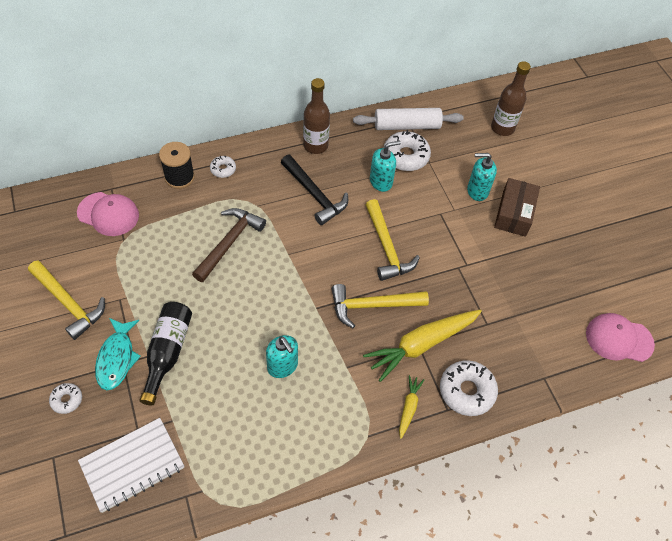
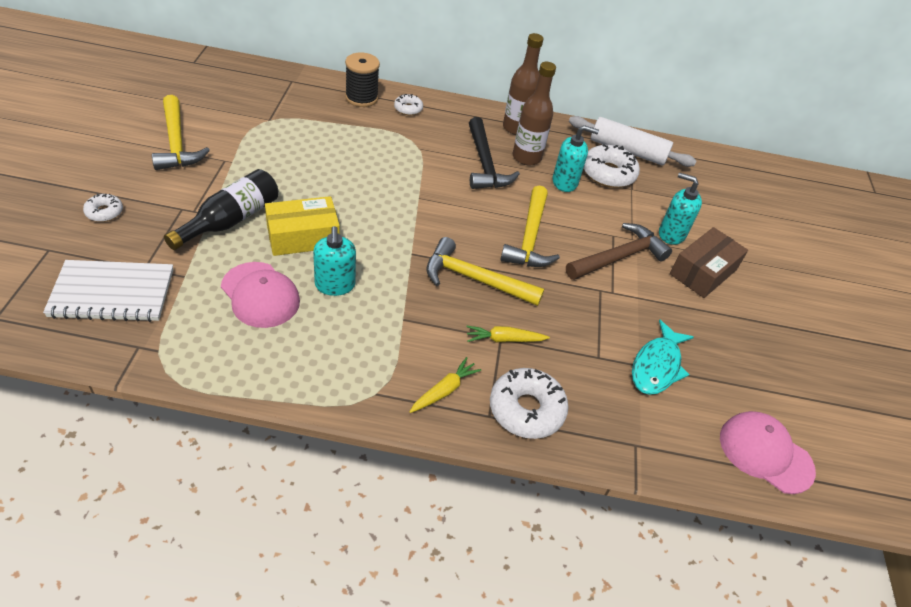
camera: 25 degrees right, 10 degrees down
(108, 214) = (272, 97): pink cap -> pink cap (260, 295)
(117, 358) = (179, 202): turquoise fish -> turquoise fish (657, 366)
(229, 242) = (367, 164): brown hammer -> brown hammer (619, 257)
(230, 337) = (303, 236): none -> yellow box
(421, 345) = (504, 339): yellow carrot -> yellow carrot, size x0.49
(502, 128) = (739, 194): brown bottle -> brown bottle (526, 157)

